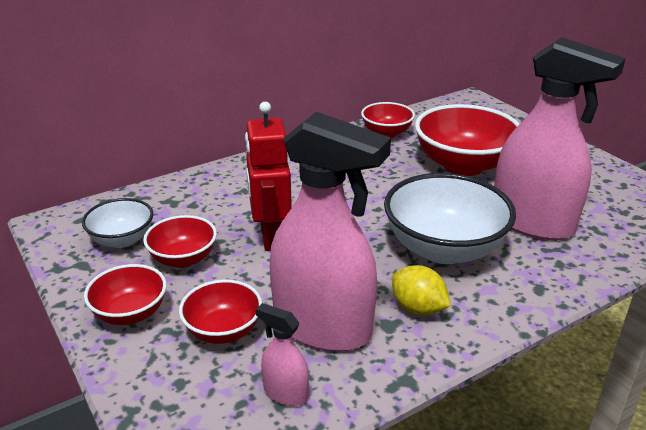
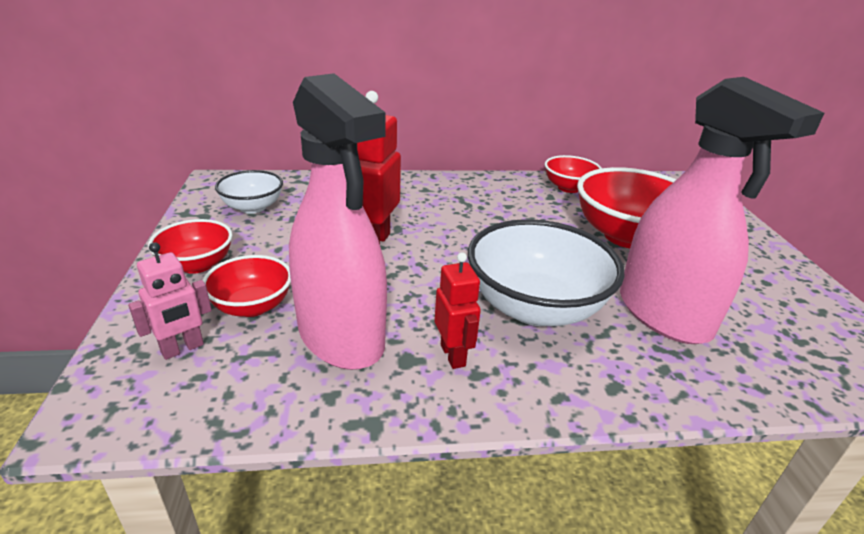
camera: 25 degrees right, 0 degrees up
(183, 259) = (283, 236): red bowl -> none
(202, 388) = (182, 349): none -> pink robot
(285, 393) = (246, 384): pink spray bottle -> none
(418, 308) = (453, 355): yellow lemon -> red robot

